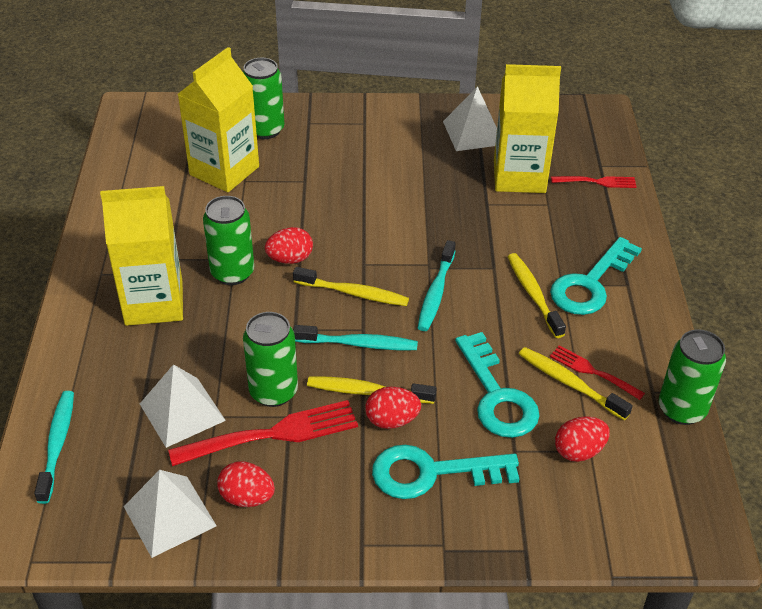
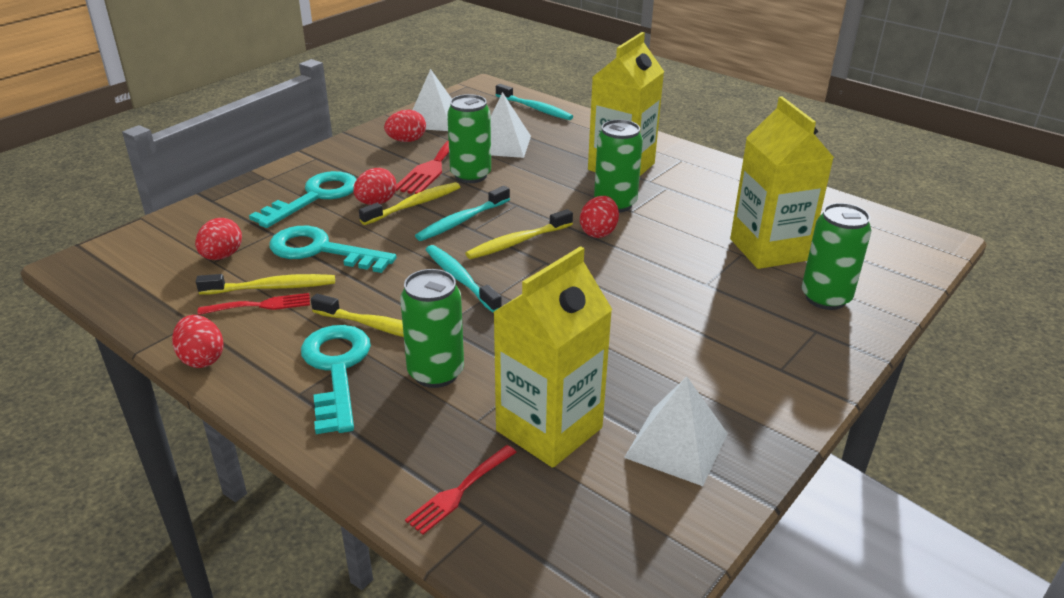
camera: 130 degrees right, 10 degrees down
(667, 352) = (202, 359): none -> red egg
(681, 409) = (154, 325): green can -> green can (436, 373)

